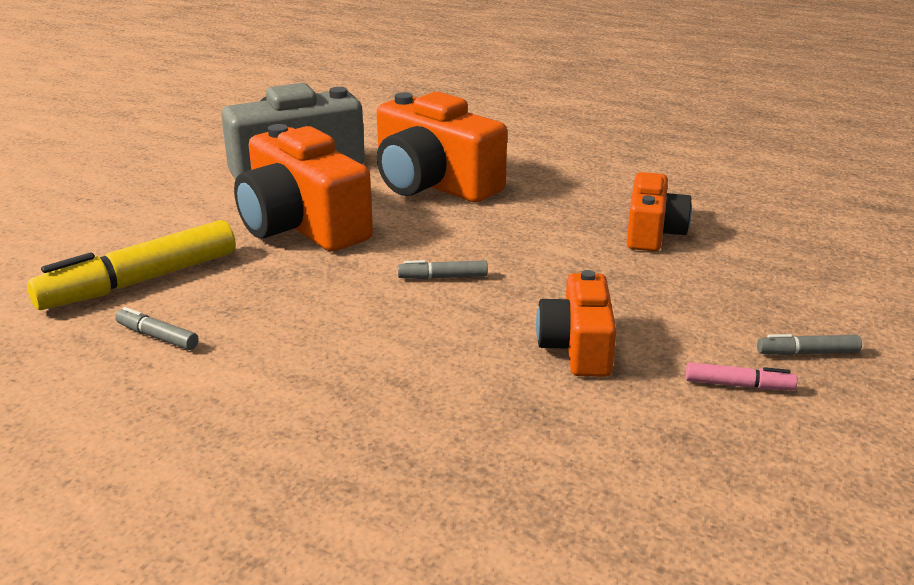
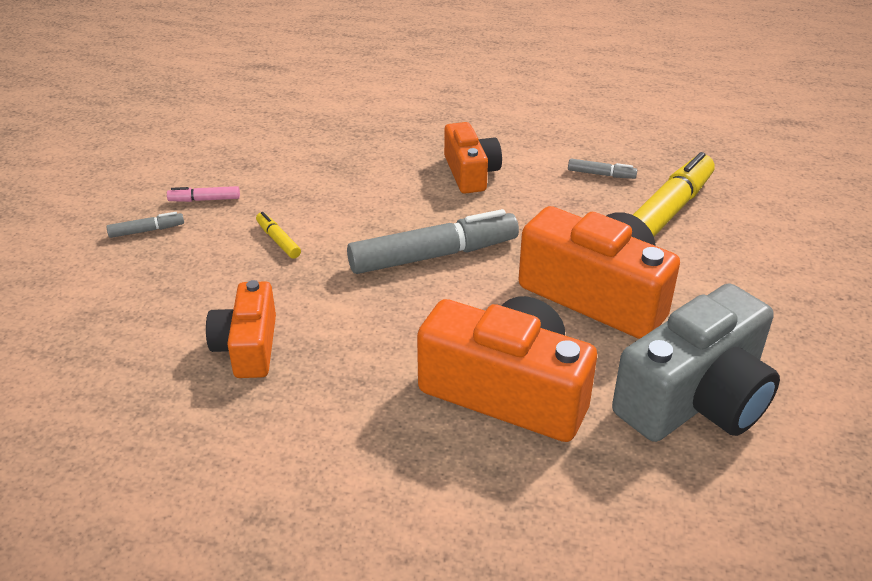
camera: 165 degrees right, 10 degrees up
(443, 277) = (434, 255): grey marker -> grey marker, size x2.26
(578, 347) = (313, 210): orange camera -> orange camera (471, 173)
(625, 317) = (278, 240): none -> yellow marker

